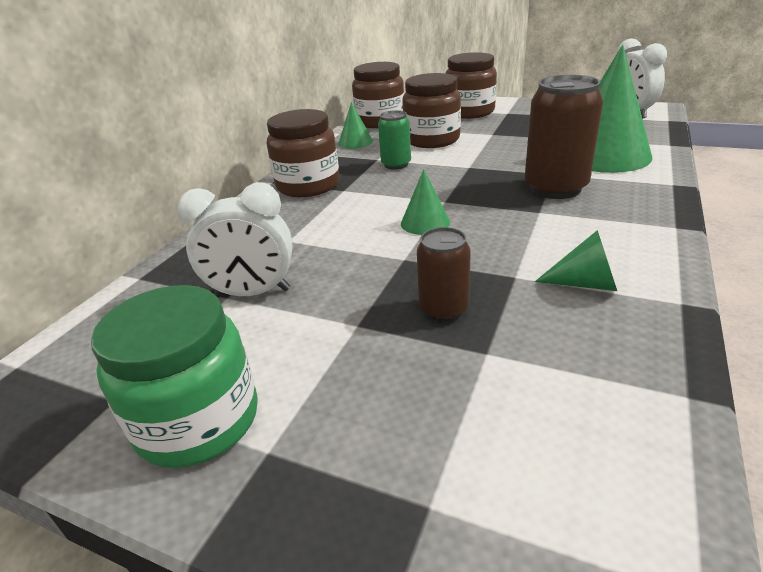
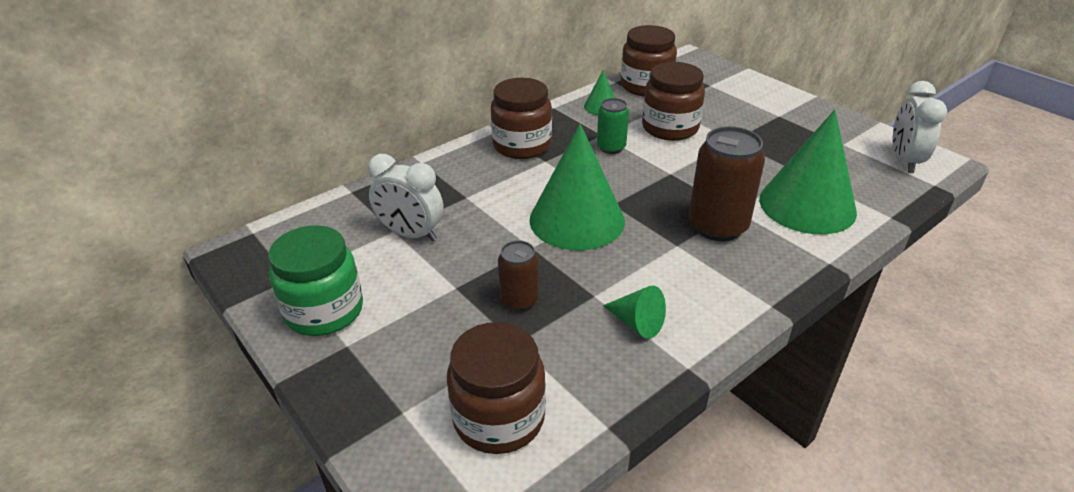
camera: 25 degrees right, 5 degrees up
(425, 222) = (577, 220): green cone -> green cone, size x2.18
(469, 112) = (742, 102): brown jar -> brown jar (499, 418)

